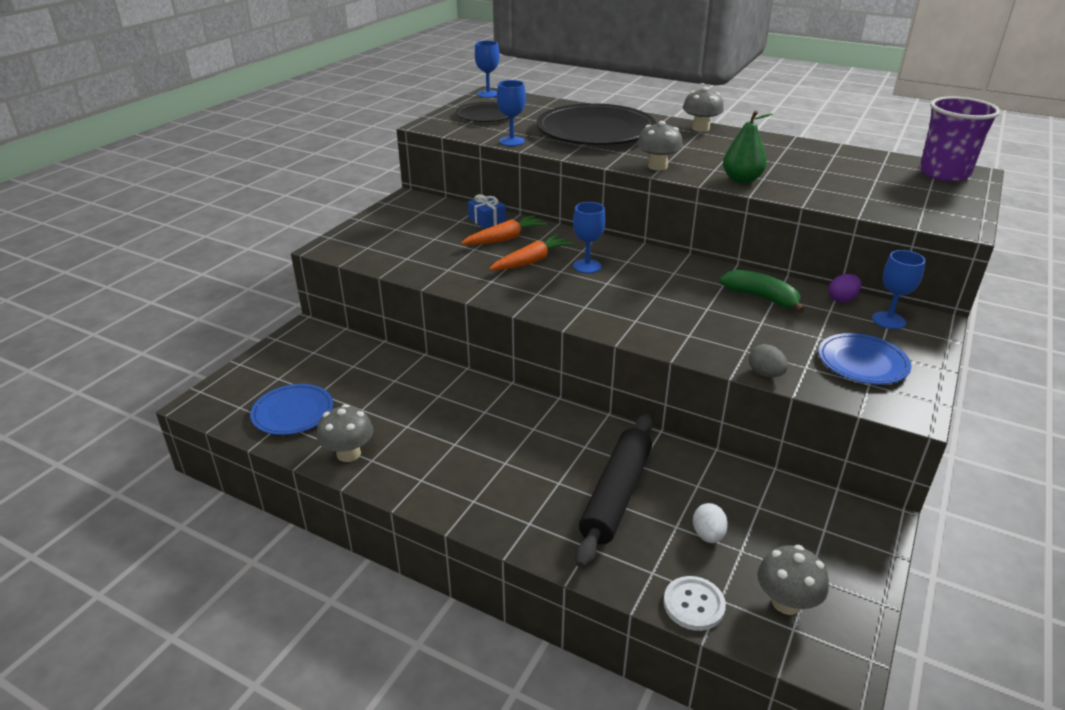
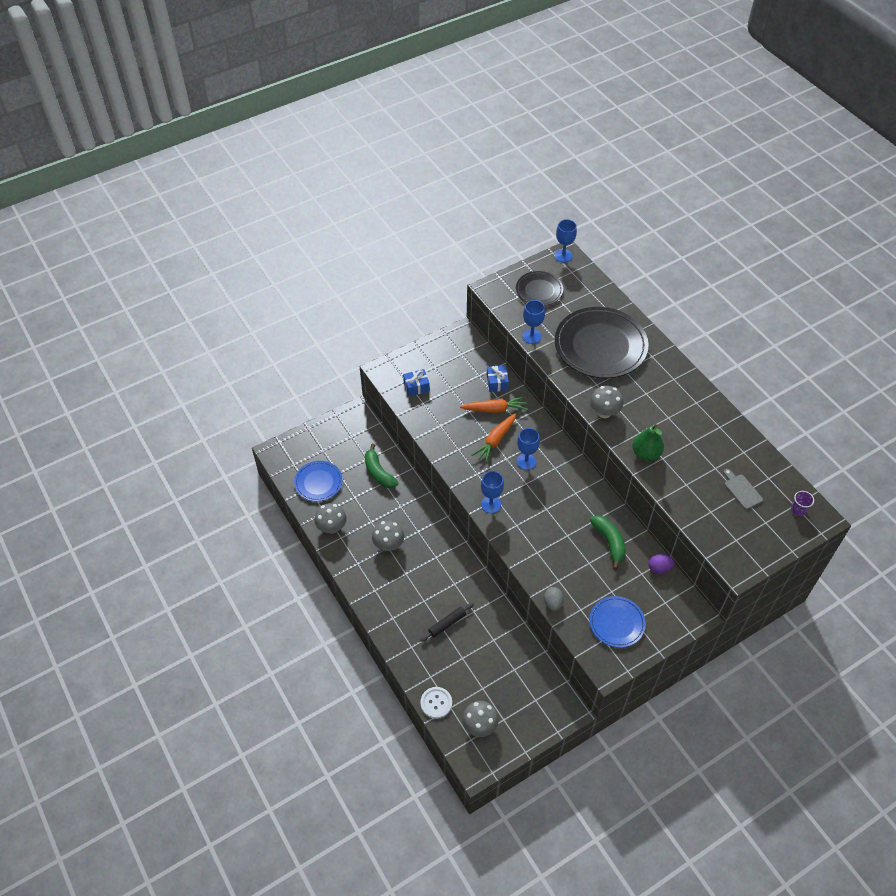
camera: 30 degrees right, 20 degrees up
(379, 373) = (378, 472): none -> green banana
(386, 248) = (416, 386): none -> blue gift
(531, 261) = (495, 441): orange carrot -> orange carrot turned 135 degrees clockwise
(616, 495) = (447, 624): black rolling pin -> black rolling pin, size x0.51
(700, 128) = (679, 374): grey mushroom -> grey mushroom (388, 544)
(708, 535) = (474, 671): white egg -> none
(873, 176) = (742, 490): none -> grey cutting board
(888, 320) = (669, 599): blue goblet -> blue goblet (491, 504)
(944, 173) = (798, 510): purple cup -> purple cup, size x0.41

